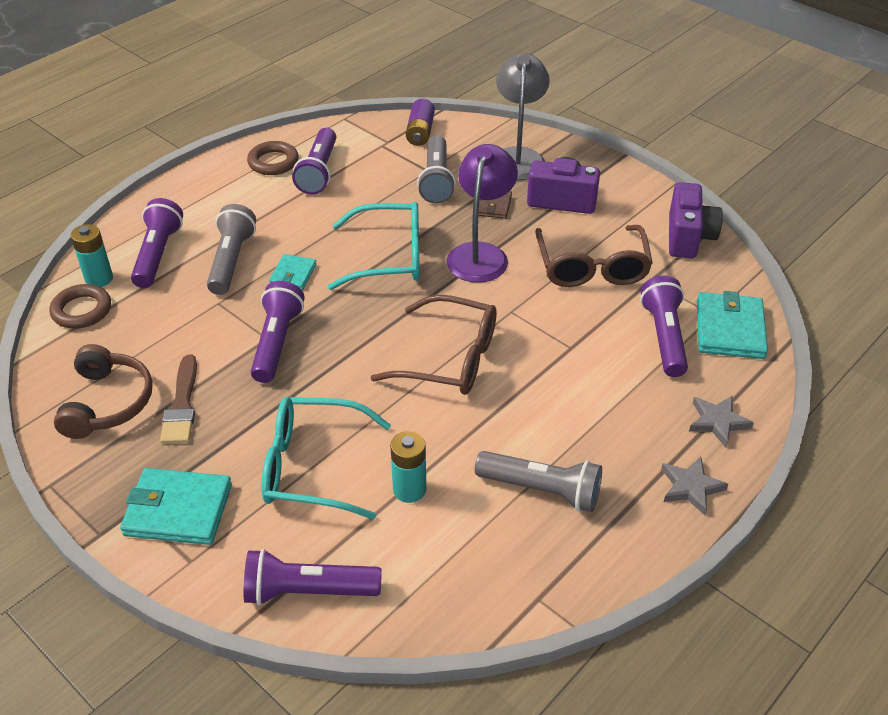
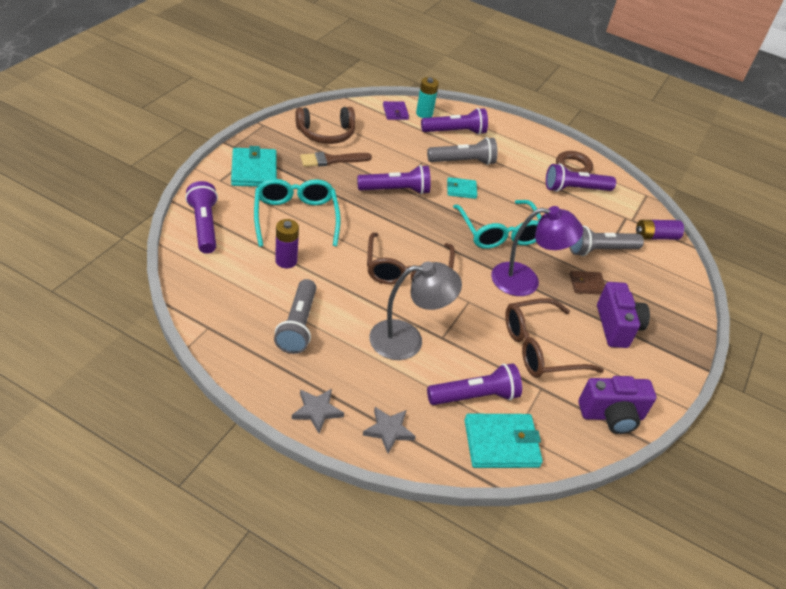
camera: 70 degrees right, 0 degrees up
(82, 310) = (395, 112): brown ring -> purple wallet
(409, 489) = (286, 261): turquoise battery -> purple battery
(518, 157) = (659, 296): grey lamp -> grey lamp (407, 339)

